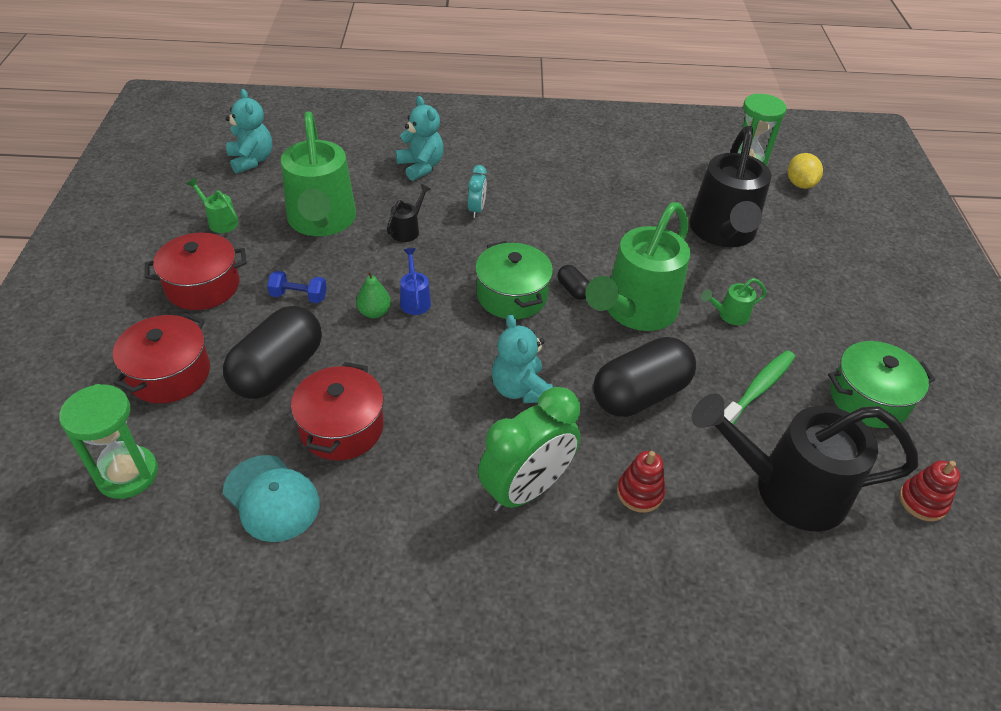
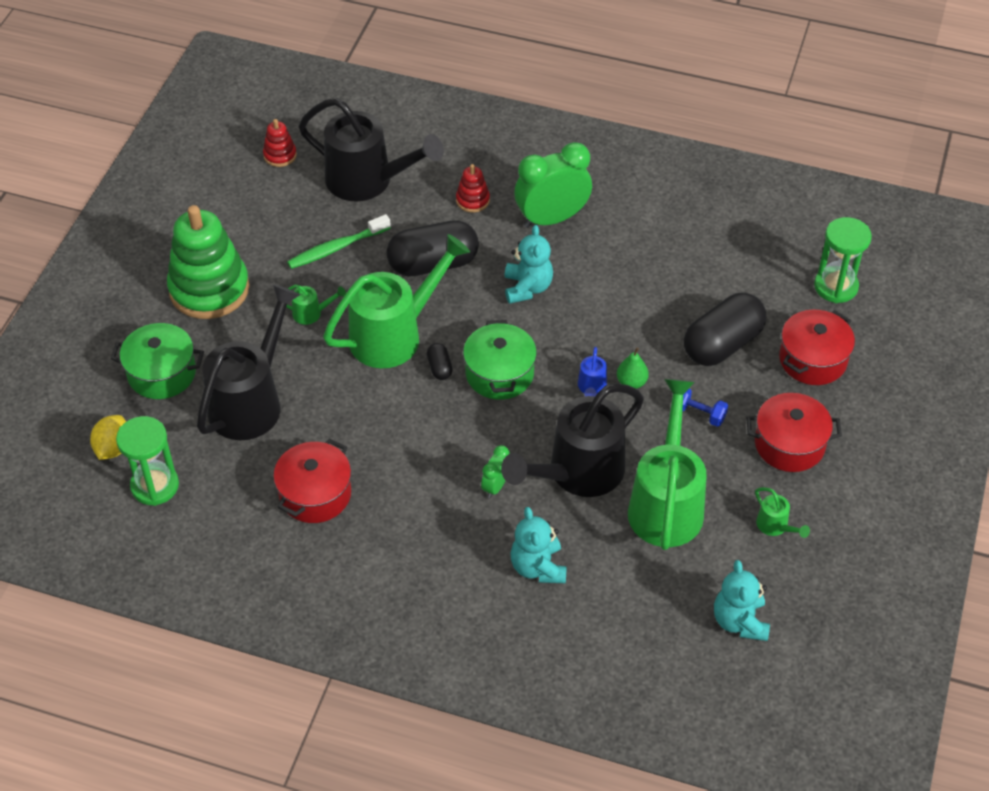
camera: 160 degrees left, 5 degrees up
(271, 498) = (732, 250): turquoise cap -> none
(341, 428) = (676, 287): red pot -> red pot (315, 494)
(408, 230) = (577, 473): black watering can -> black watering can, size x2.44
(476, 210) = (495, 486): turquoise clock -> green clock
(846, 318) = (209, 289): none -> green stacking toy
(868, 398) = (253, 224): green pot -> green pot (162, 373)

